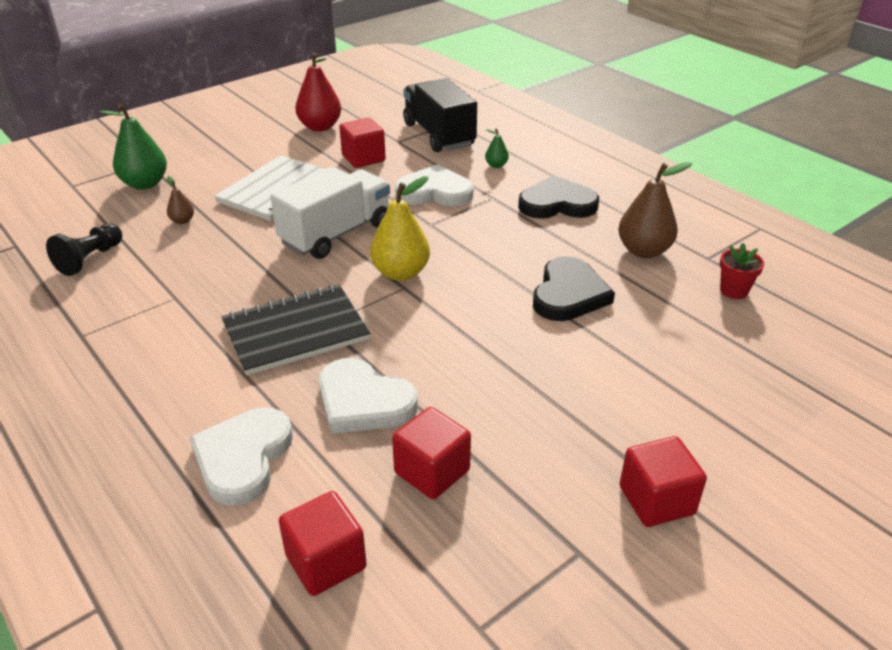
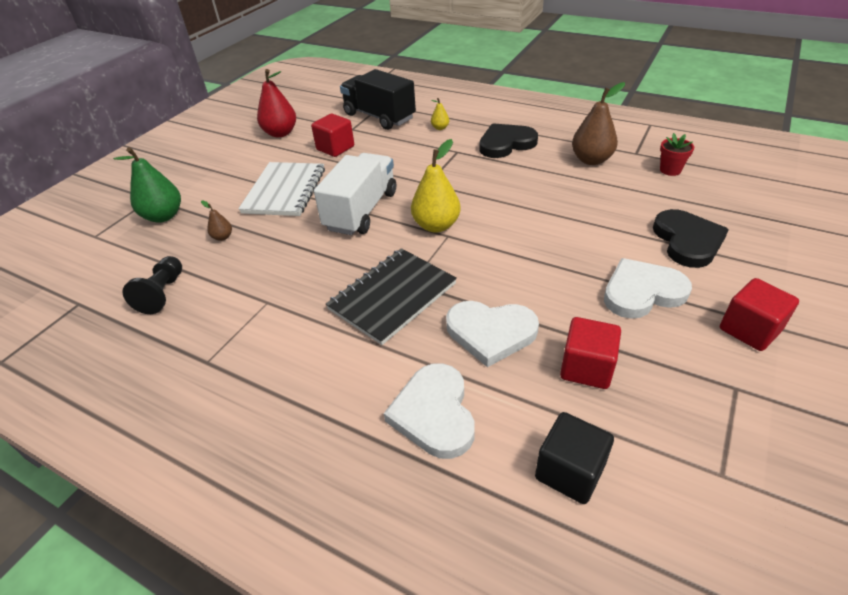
camera: 20 degrees left, 5 degrees up
(326, 562) = (569, 471): red cube -> black cube
(434, 192) = (411, 158): white heart -> white heart (642, 292)
(496, 165) = (440, 128): green pear -> yellow pear
(569, 294) = (568, 204): black heart -> black heart (687, 241)

